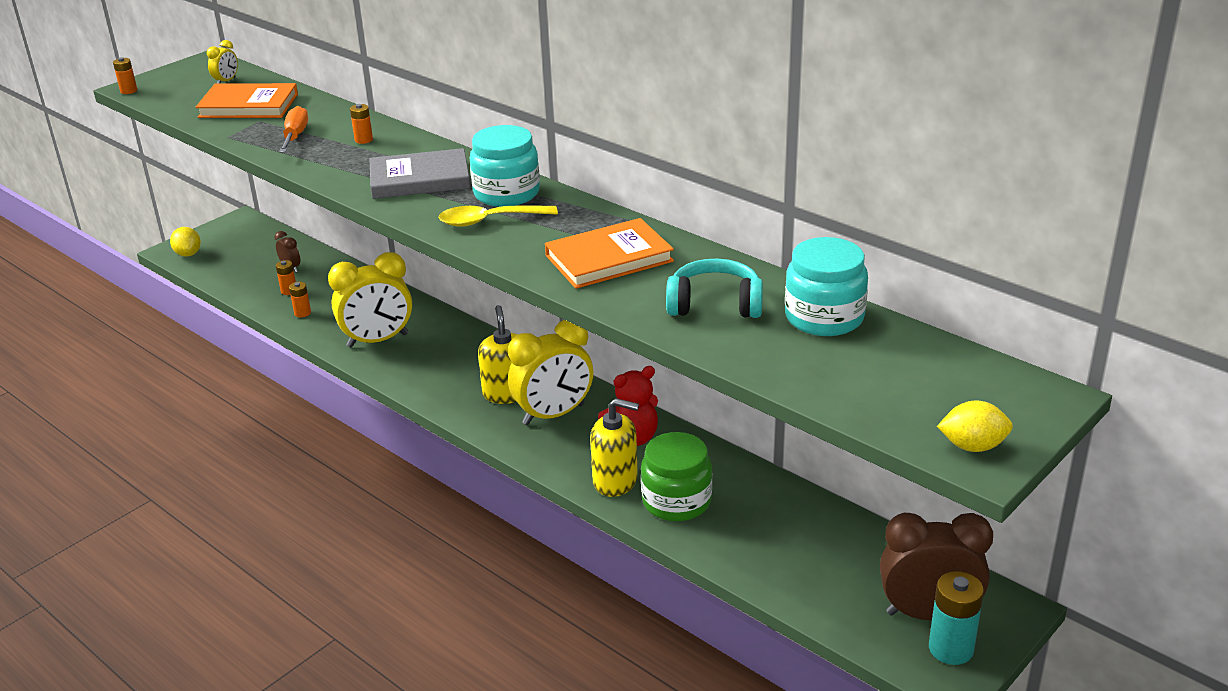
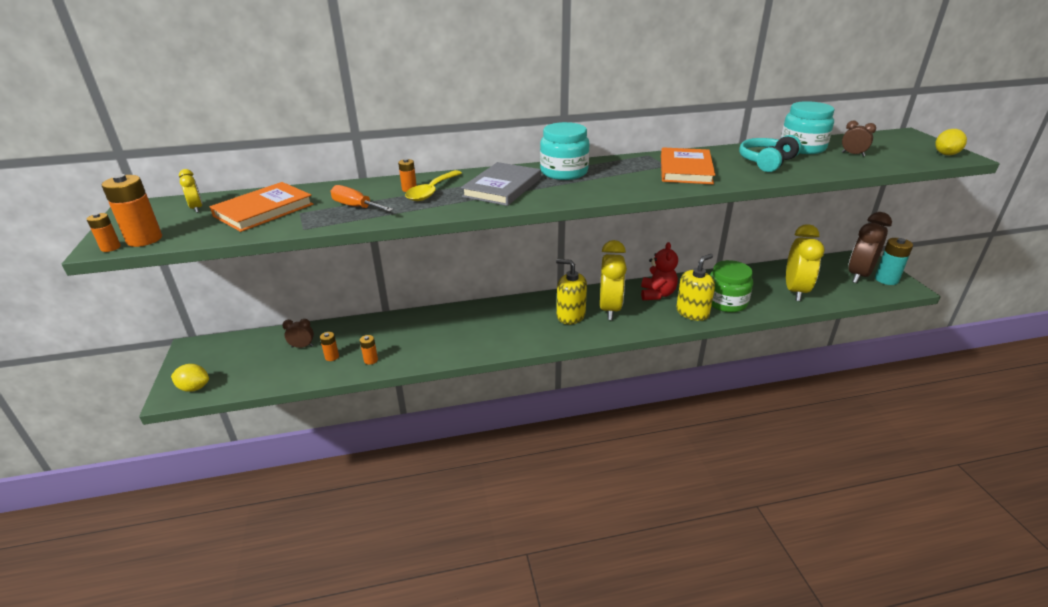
camera: 55 degrees left, 0 degrees up
(152, 94) = (144, 239): none -> orange battery
(377, 340) = (451, 341): yellow clock -> yellow clock (795, 291)
(489, 221) = (594, 184): yellow spoon -> yellow spoon (431, 191)
(849, 363) = (853, 154): none -> brown clock

